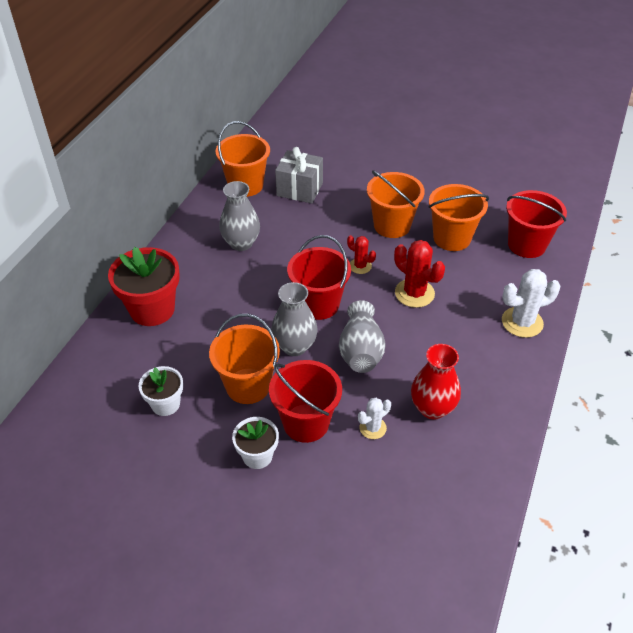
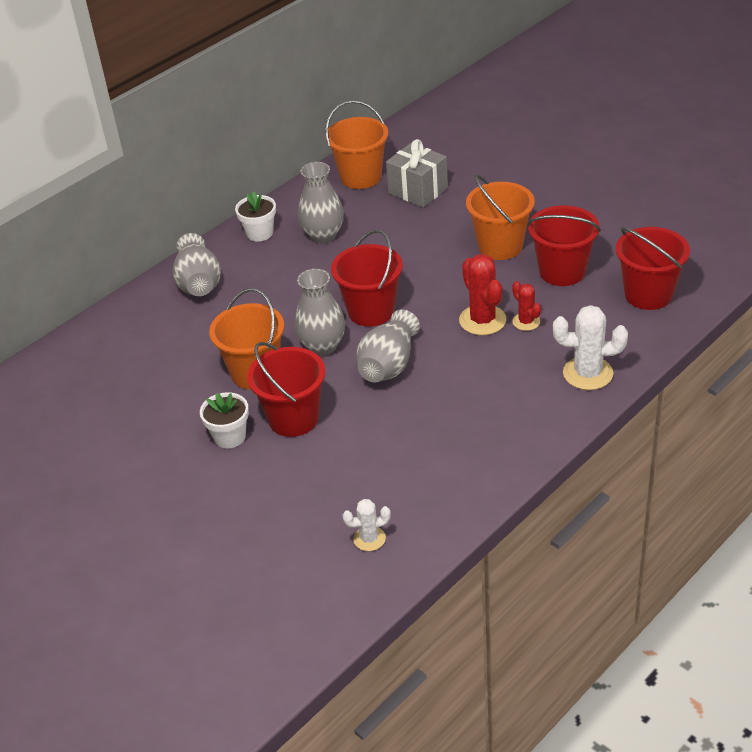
camera: 25 degrees right, 5 degrees down
(152, 309) = (199, 283): red flower pot -> grey vase
(165, 404) = (167, 372): white flower pot -> white flower pot (259, 233)
(360, 266) = (438, 281): red cactus -> red cactus (526, 322)
(373, 428) = (358, 438): white cactus -> white cactus (369, 539)
(432, 408) = (432, 434): red vase -> none
(452, 238) = (562, 271): orange bucket -> red bucket

